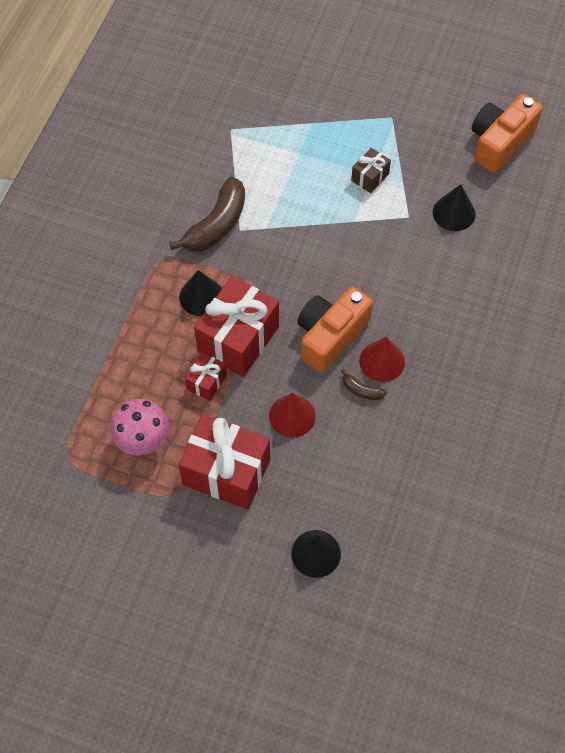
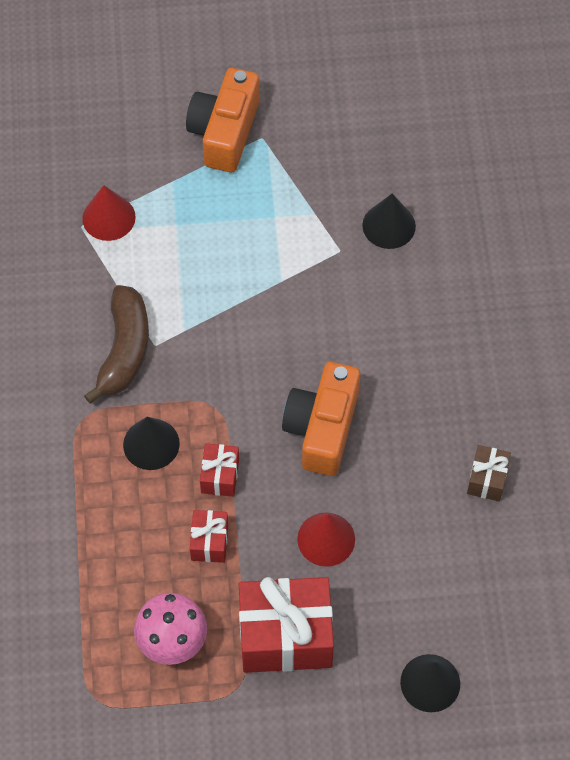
camera: 25 degrees left, 0 degrees up
(238, 339) = (220, 476): red gift -> red gift, size x0.49
(361, 390) = (388, 476): brown banana -> none
(370, 177) = (273, 221): brown gift -> brown gift (487, 479)
(382, 361) = (394, 433): red cone -> red cone (108, 217)
(500, 142) = (399, 120): orange camera -> orange camera (225, 132)

